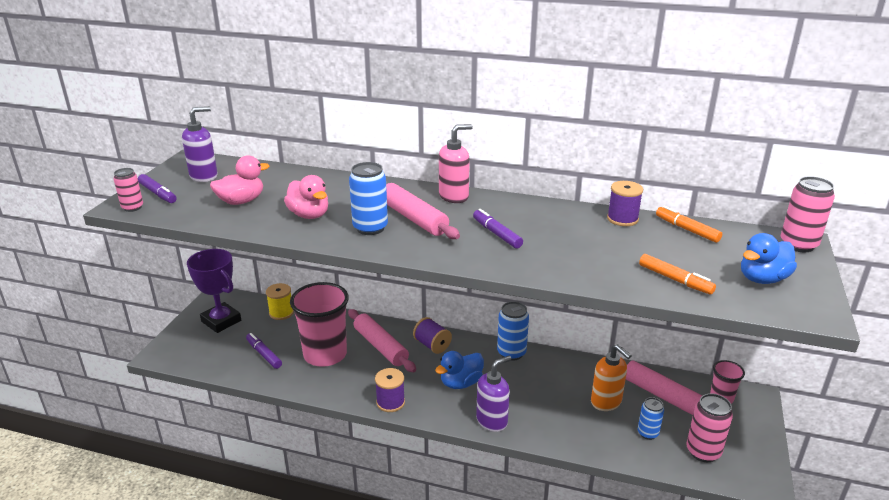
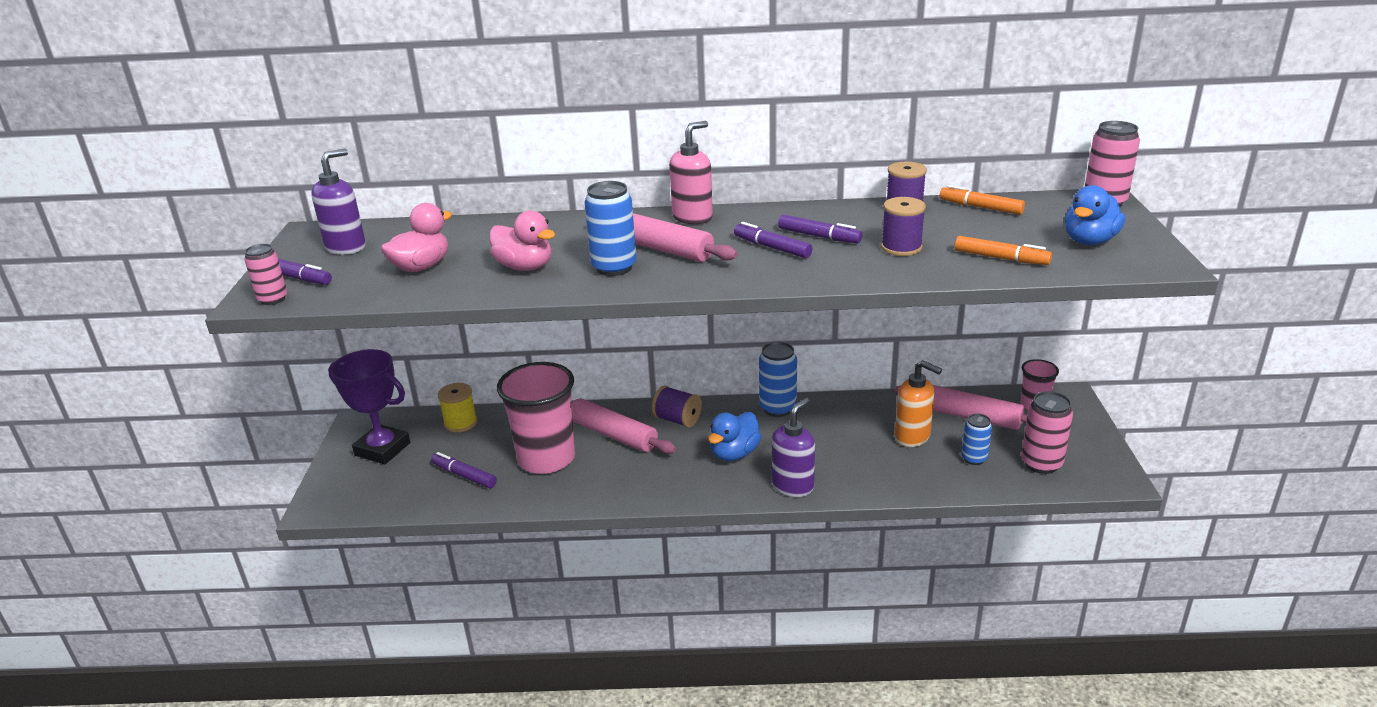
camera: 15 degrees left, 0 degrees up
(390, 402) = (659, 494): purple spool -> purple spool (901, 247)
(539, 231) = (819, 236): none -> purple marker

